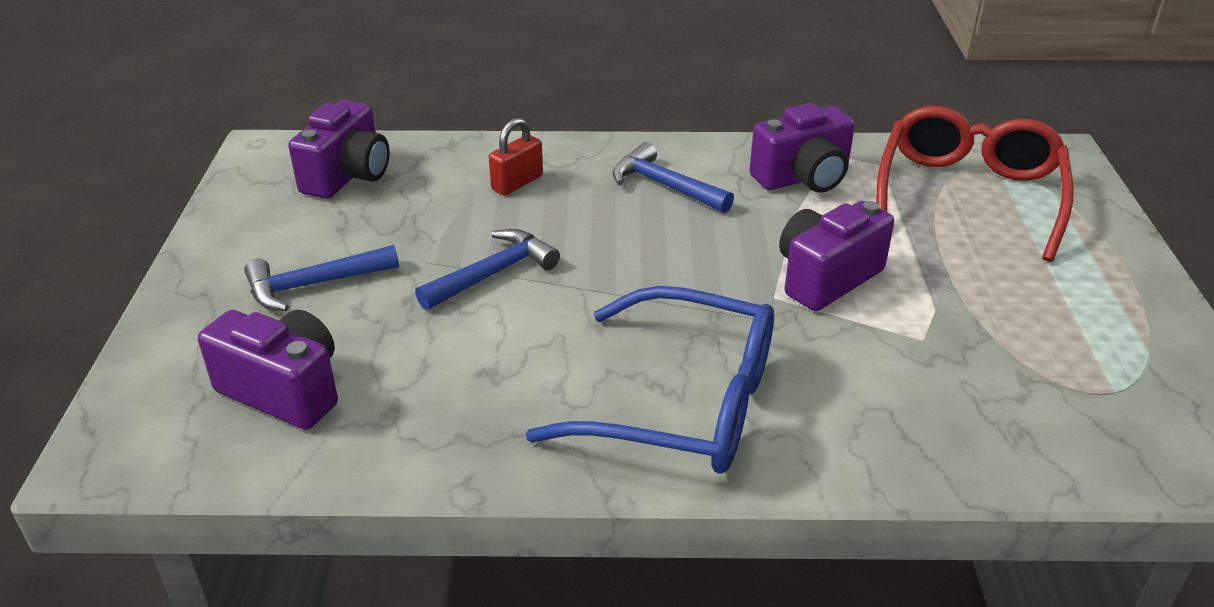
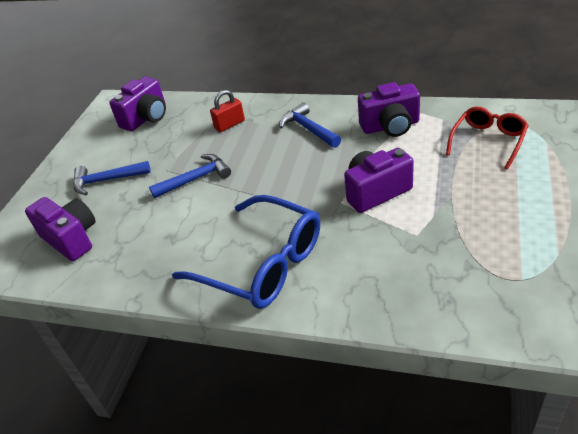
camera: 20 degrees right, 5 degrees up
(968, 195) = (488, 141): red glasses -> red glasses, size x0.61

